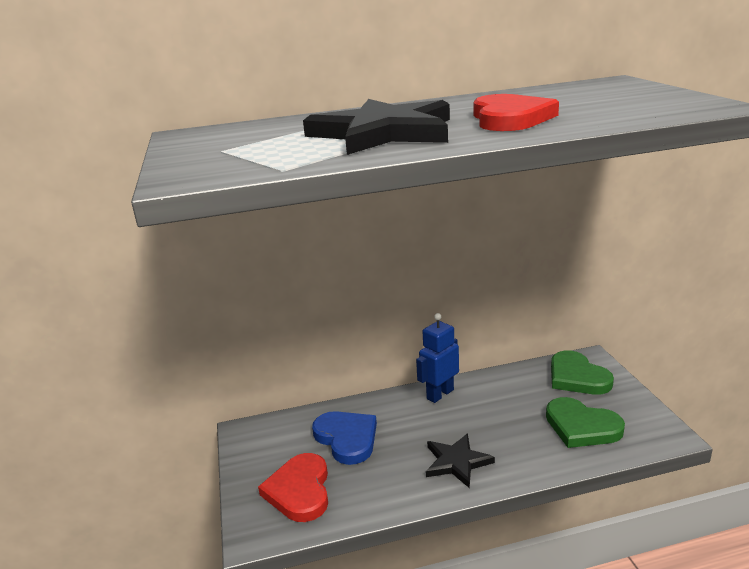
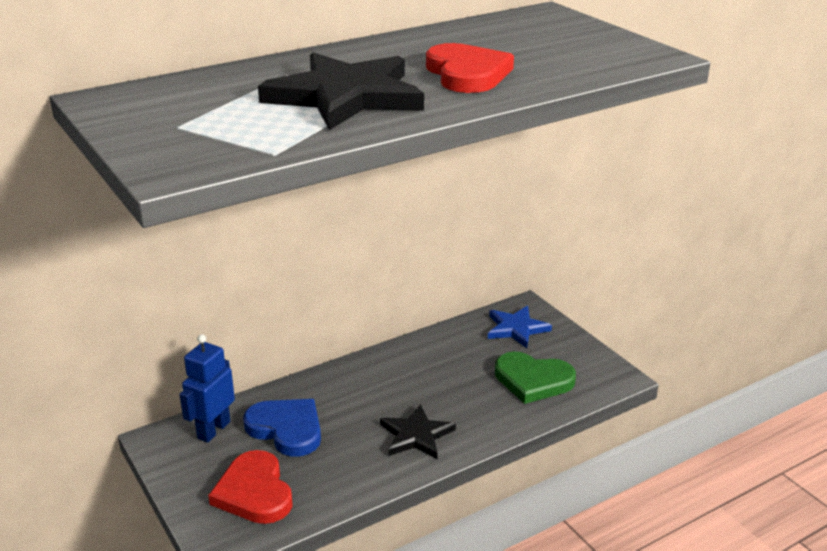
camera: 20 degrees left, 5 degrees up
(440, 394) = (375, 366): blue robot -> blue robot (213, 430)
(577, 377) = (516, 329): green heart -> blue star

